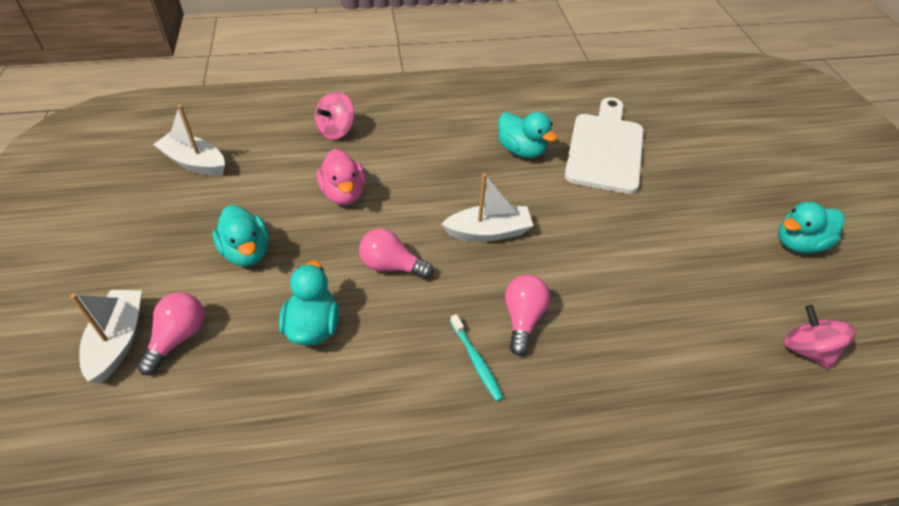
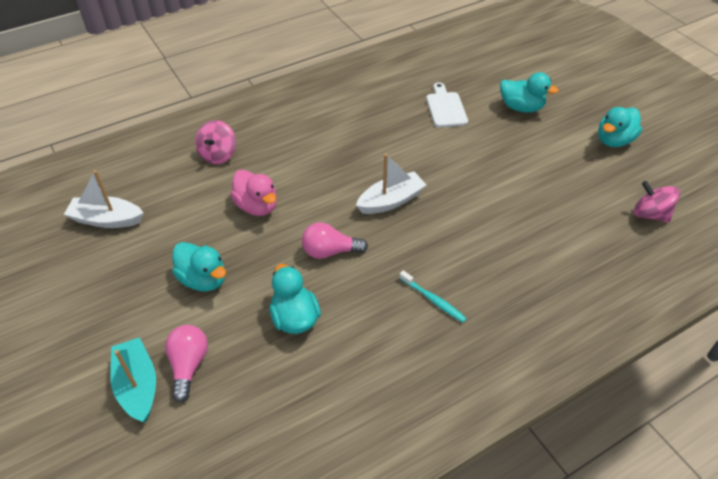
camera: 20 degrees left, 0 degrees up
(118, 340) = (137, 385): white boat -> turquoise boat
(521, 150) = (382, 128): turquoise duck -> turquoise duck (521, 107)
(523, 319) = (451, 258): pink light bulb -> none
(605, 148) = (445, 108): white cutting board -> white cutting board, size x0.57

